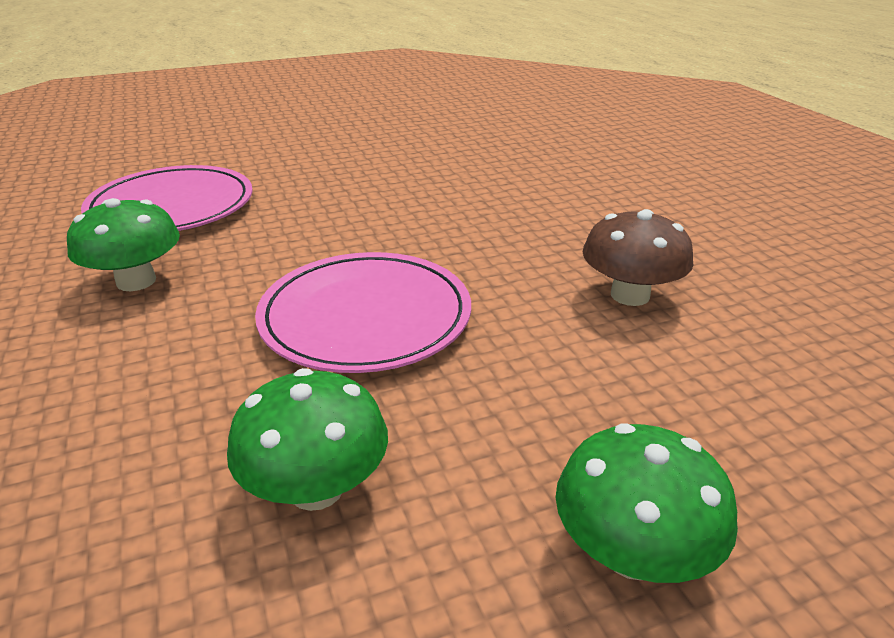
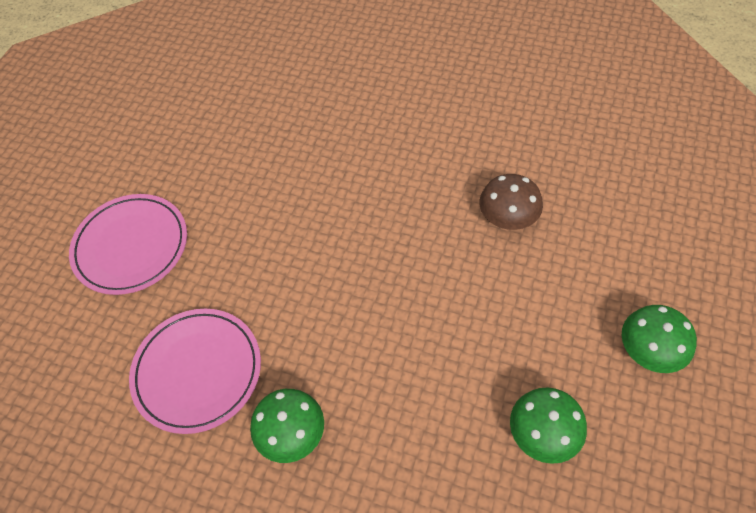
camera: 45 degrees left, 25 degrees up
(365, 317) = (431, 340): pink plate -> pink plate (131, 246)

